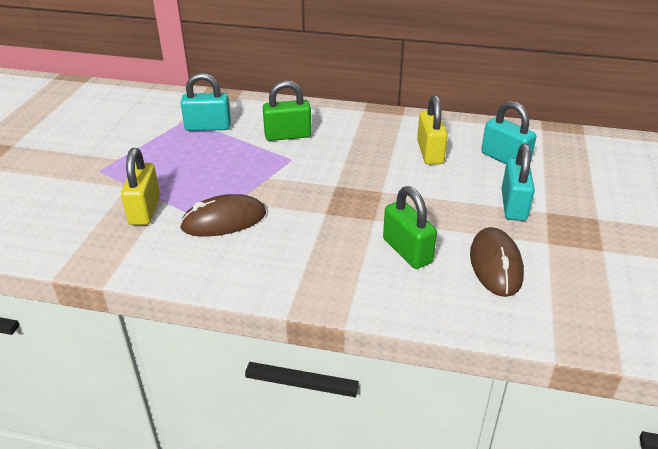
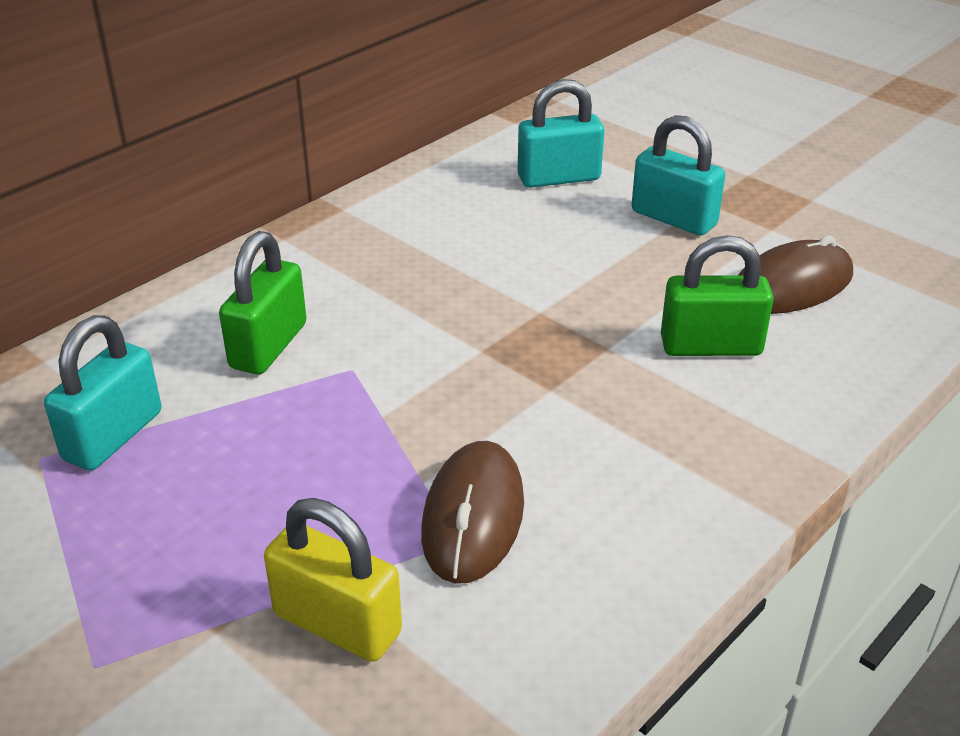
camera: 60 degrees left, 0 degrees up
(430, 152) = (480, 228): yellow padlock -> none
(495, 265) = (791, 286): brown mouse -> brown mouse turned 60 degrees counterclockwise

